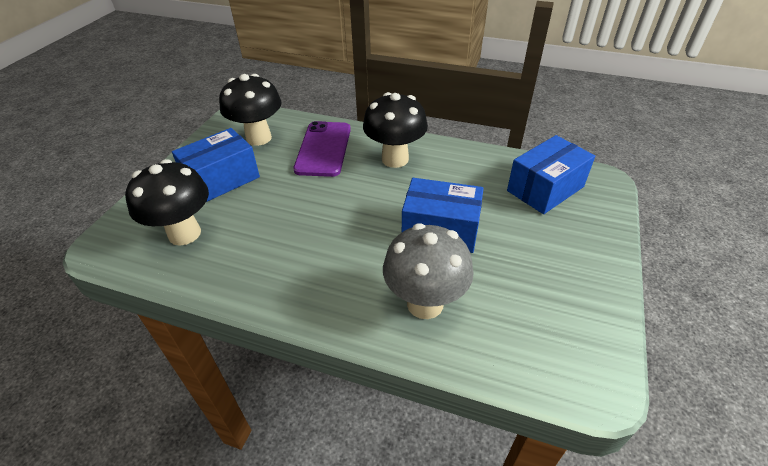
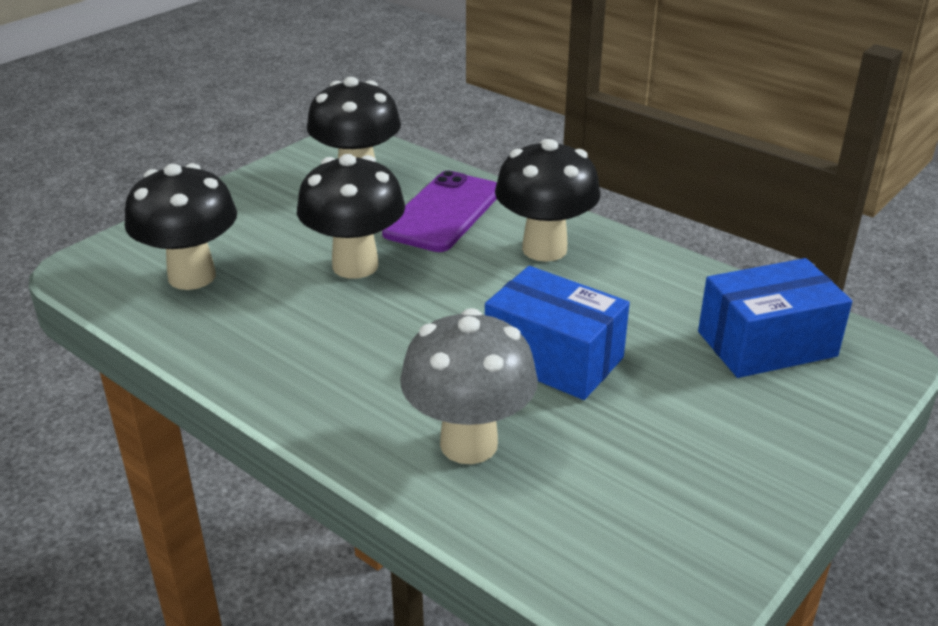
camera: 20 degrees right, 10 degrees down
(222, 179) = (276, 221): blue box -> none
(289, 198) = (355, 266): none -> black mushroom

